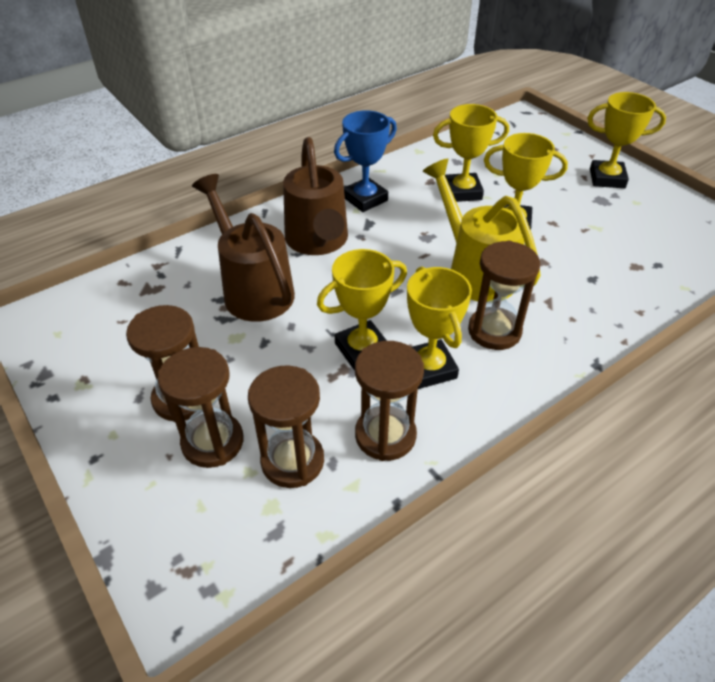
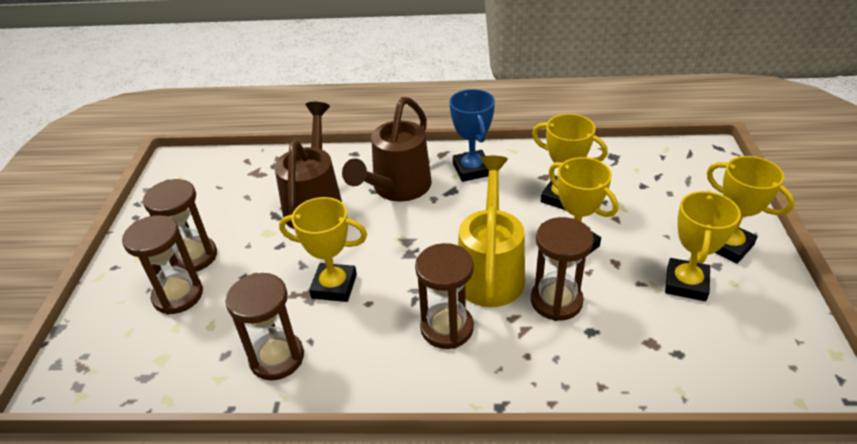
camera: 40 degrees right, 5 degrees down
(292, 461) = (204, 337): brown hourglass -> brown hourglass (556, 301)
(365, 199) = (472, 169): blue trophy -> blue trophy turned 75 degrees clockwise
(429, 368) = (362, 328): yellow trophy -> yellow trophy (686, 283)

